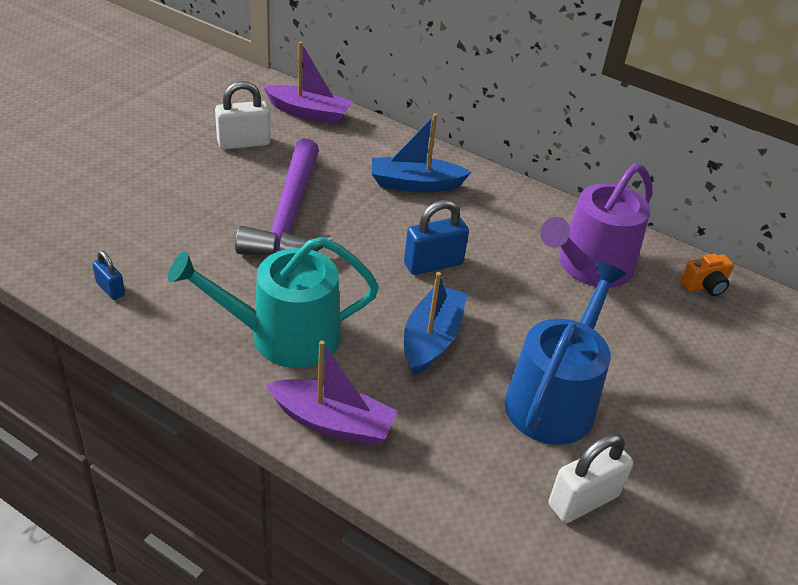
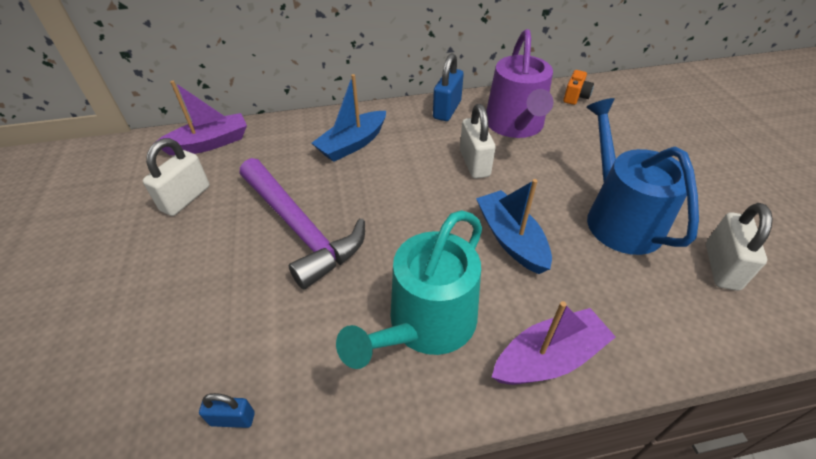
camera: 40 degrees left, 5 degrees up
(433, 264) = (439, 188): blue padlock -> blue padlock (447, 110)
(495, 268) = (474, 163): none -> white padlock

